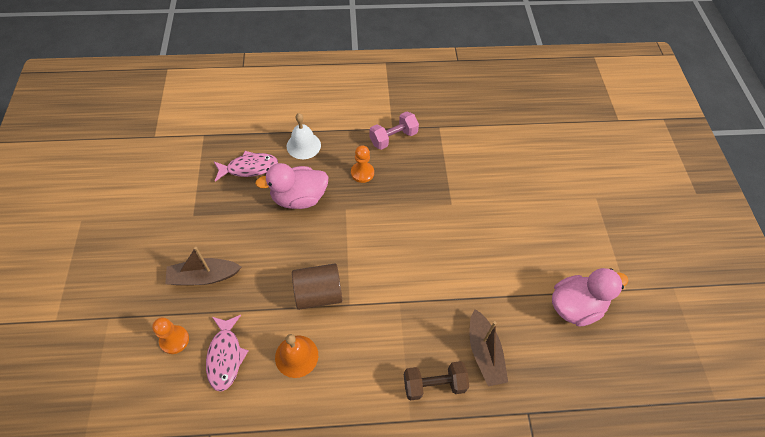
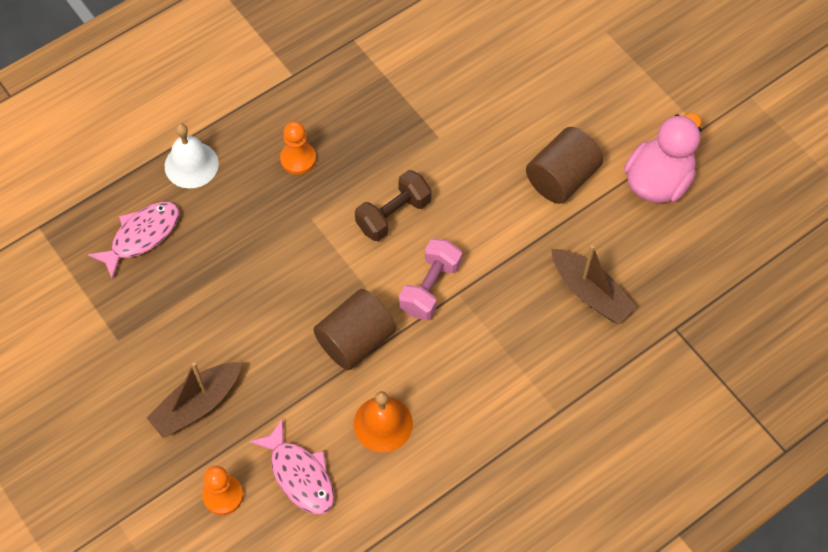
camera: 30 degrees left, 5 degrees up
(299, 198) = (240, 238): pink duck -> none
(393, 138) = (304, 88): pink dumbbell -> pink dumbbell (430, 287)
(434, 384) = (558, 360): brown dumbbell -> brown dumbbell (393, 215)
(512, 269) = (561, 178): none -> brown cylinder

